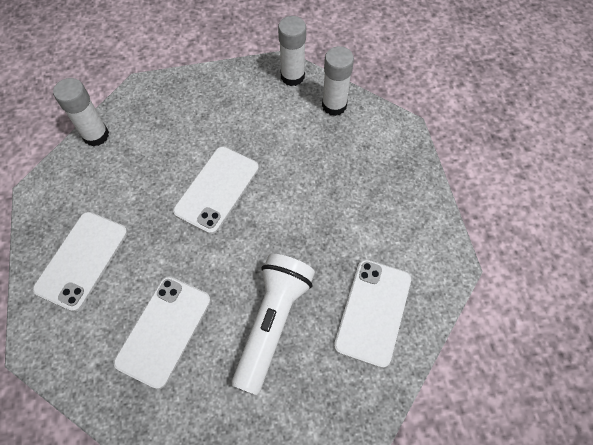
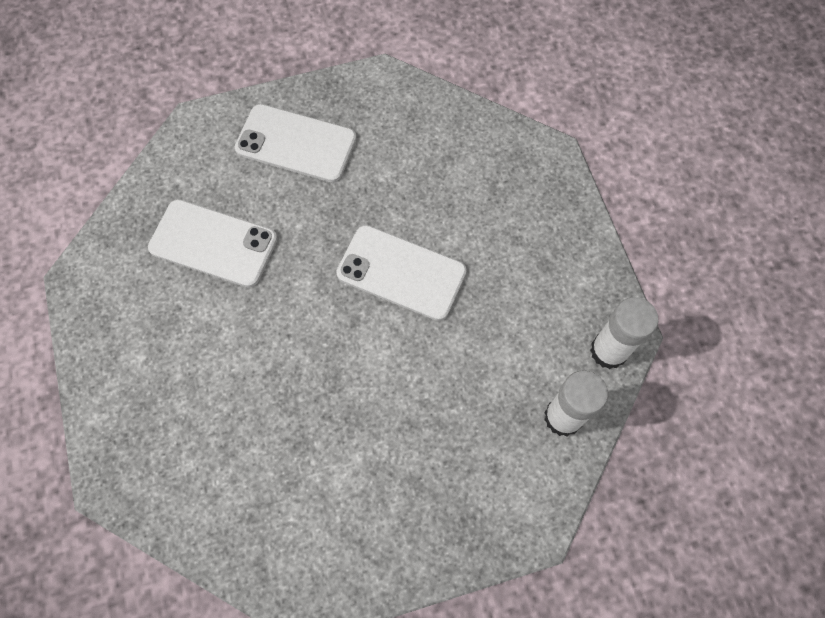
camera: 85 degrees right, 5 degrees up
(96, 135) = (467, 119): white glue stick -> none
(272, 323) = (222, 361): white flashlight -> none
(373, 311) = (237, 485): white phone -> none

